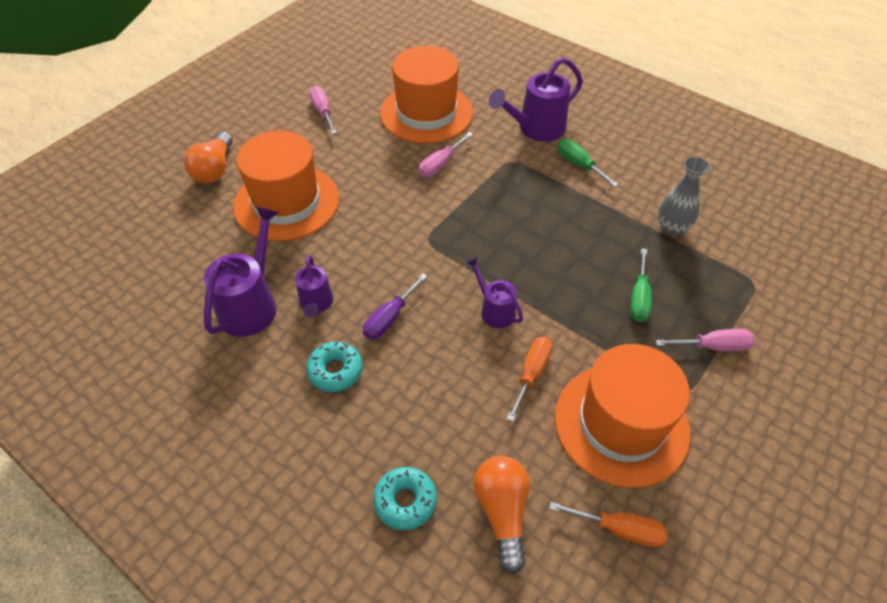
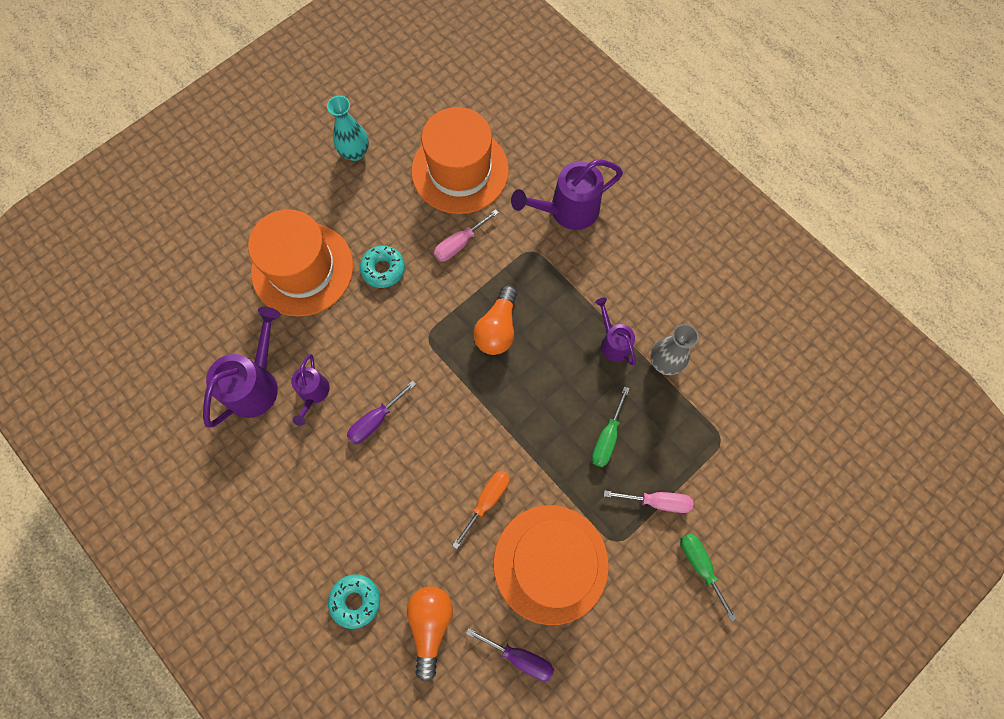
camera: 10 degrees right, 20 degrees up
(214, 169) = (239, 215): orange light bulb -> orange light bulb (497, 328)
(323, 112) = (355, 152): pink screwdriver -> turquoise vase
(335, 371) = (319, 467): turquoise donut -> turquoise donut (383, 269)
(494, 310) = (471, 427): purple watering can -> purple watering can (613, 342)
(579, 164) = (598, 266): green screwdriver -> green screwdriver (700, 565)
(619, 529) = (520, 657): orange screwdriver -> purple screwdriver

